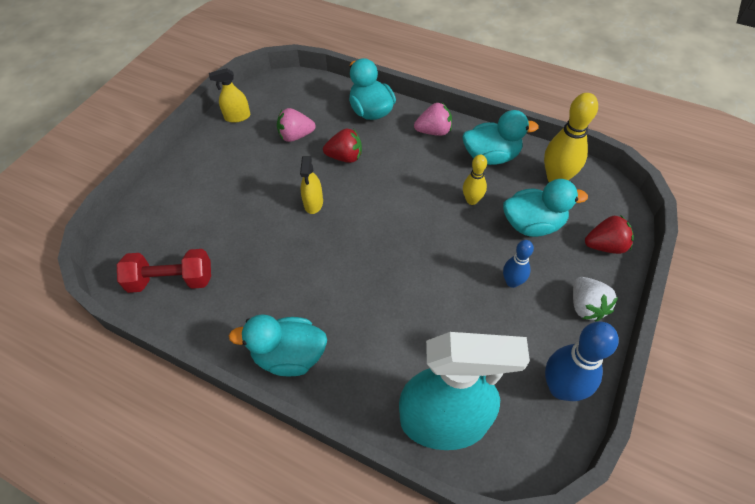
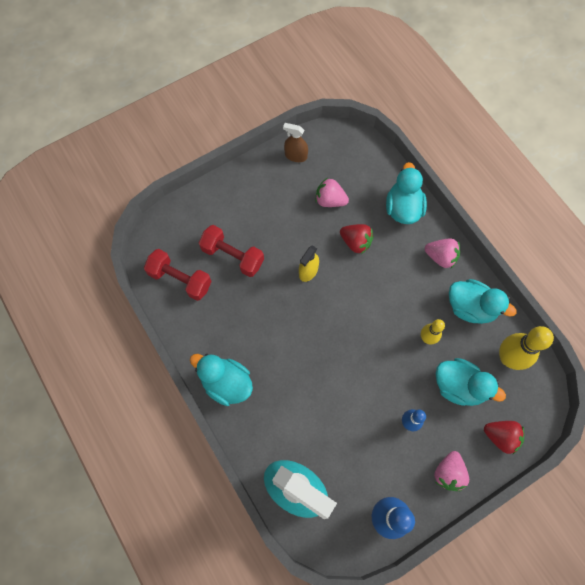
camera: 30 degrees right, 15 degrees up
(221, 229) = (232, 256): none -> red dumbbell
(237, 117) = (296, 156): yellow spray bottle -> brown spray bottle
(586, 306) = (448, 473): white strawberry -> pink strawberry

